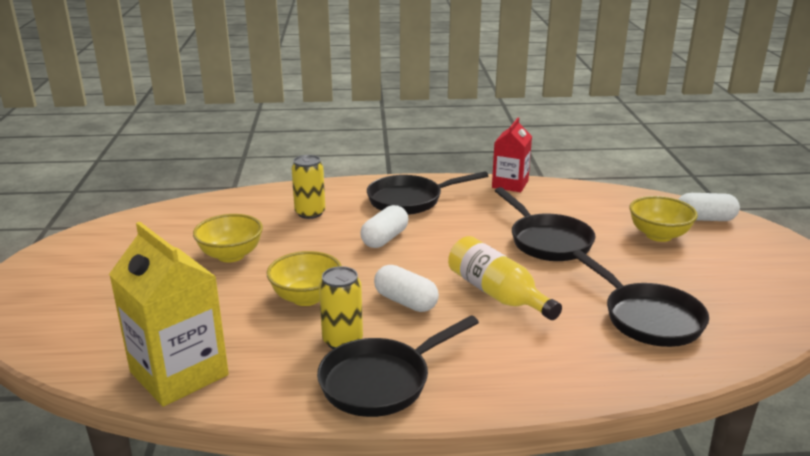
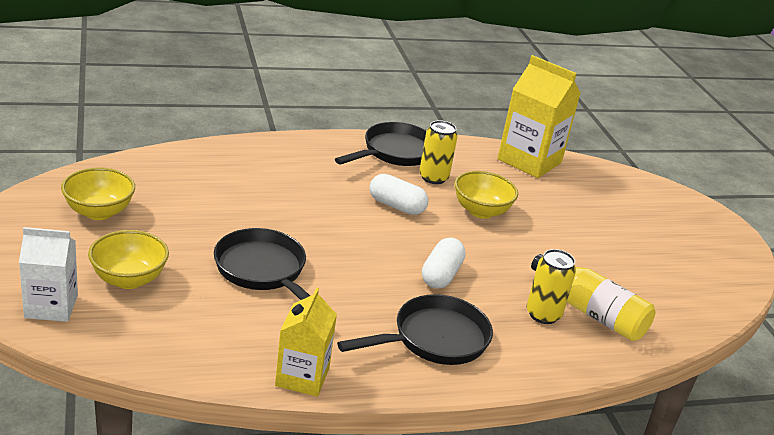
camera: 165 degrees right, 5 degrees up
(231, 255) = (579, 255): yellow bowl -> yellow bowl (99, 212)
(497, 294) = (318, 212): yellow bottle -> yellow bottle (592, 312)
(510, 184) = (302, 377): red carton -> yellow carton
(647, 318) = (189, 188): black pan -> none
(705, 219) = (51, 306): white capsule -> white carton

